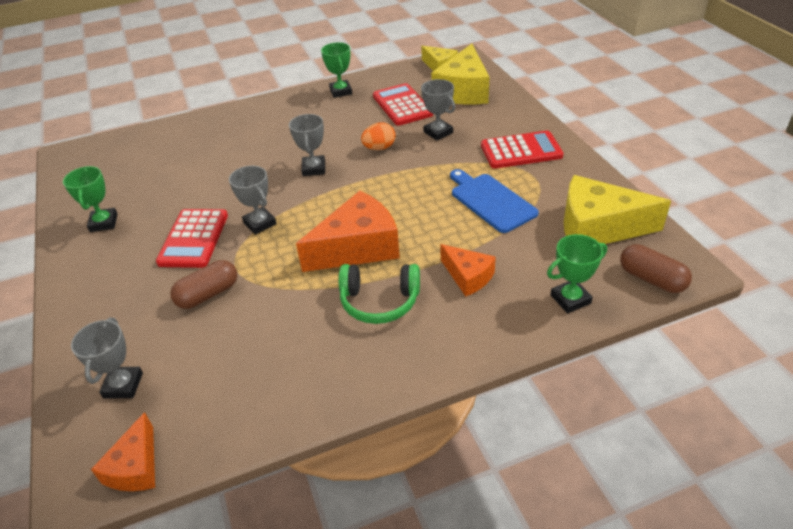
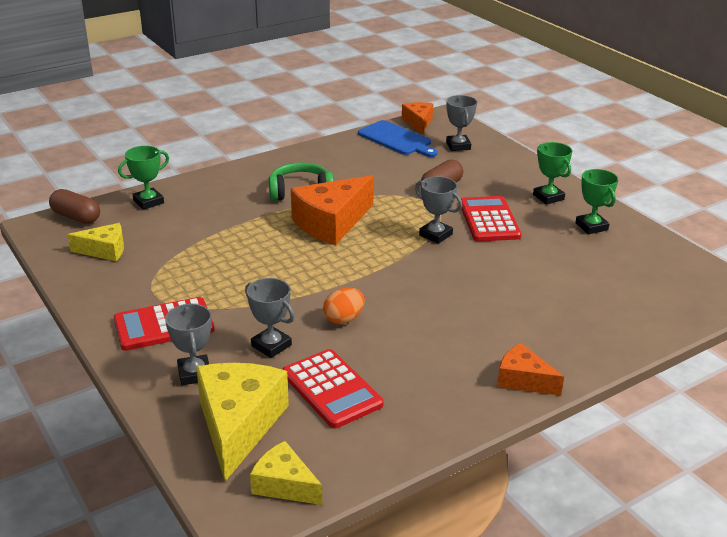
camera: 165 degrees right, 10 degrees down
(314, 168) = (413, 289): grey trophy -> grey trophy (194, 373)
(341, 91) = (440, 412): green trophy -> green trophy (548, 197)
(468, 277) = (230, 210): orange cheese -> orange cheese (523, 380)
(490, 201) = (206, 267): blue cutting board -> blue cutting board (396, 139)
(598, 227) = (104, 250): yellow cheese -> yellow cheese, size x0.56

